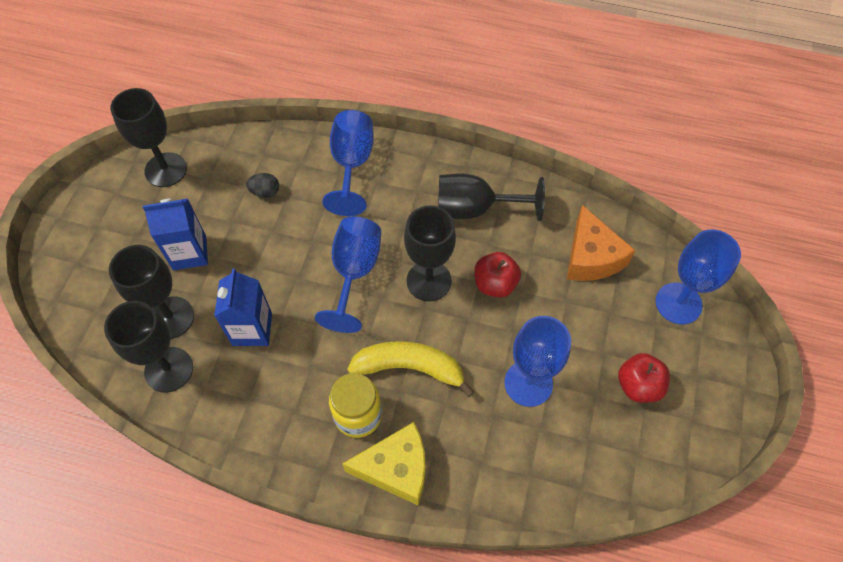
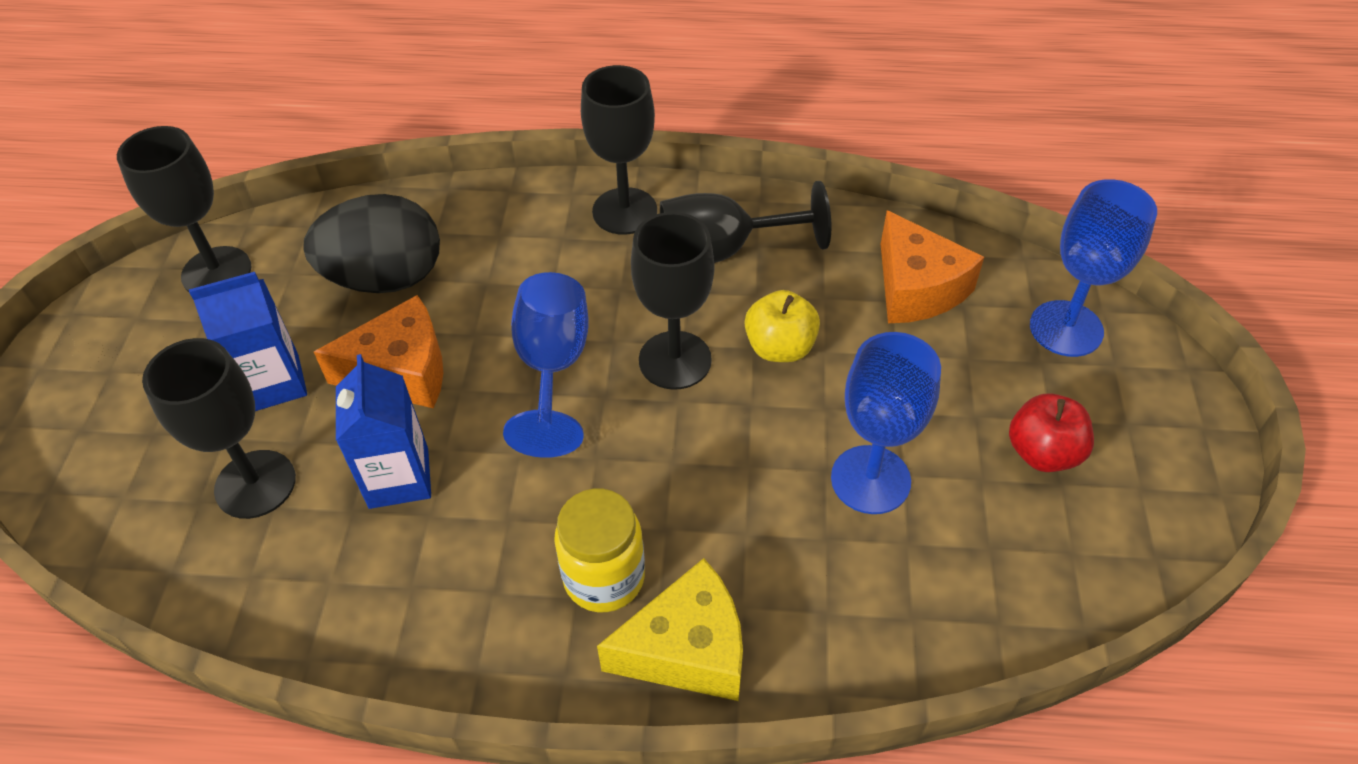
camera: 10 degrees left, 10 degrees down
(169, 369) = (263, 565): black goblet -> black goblet (624, 211)
(264, 258) = (401, 371): none -> orange cheese
(265, 192) = (385, 278): black egg -> black egg, size x2.44
(352, 164) = (517, 220): blue goblet -> none
(410, 368) = (674, 490): yellow banana -> none
(495, 284) = (780, 347): red apple -> yellow apple

